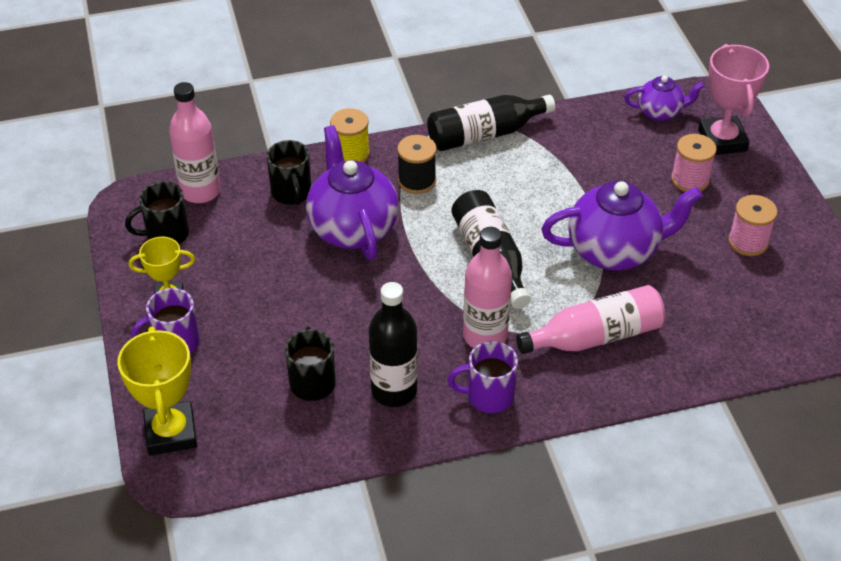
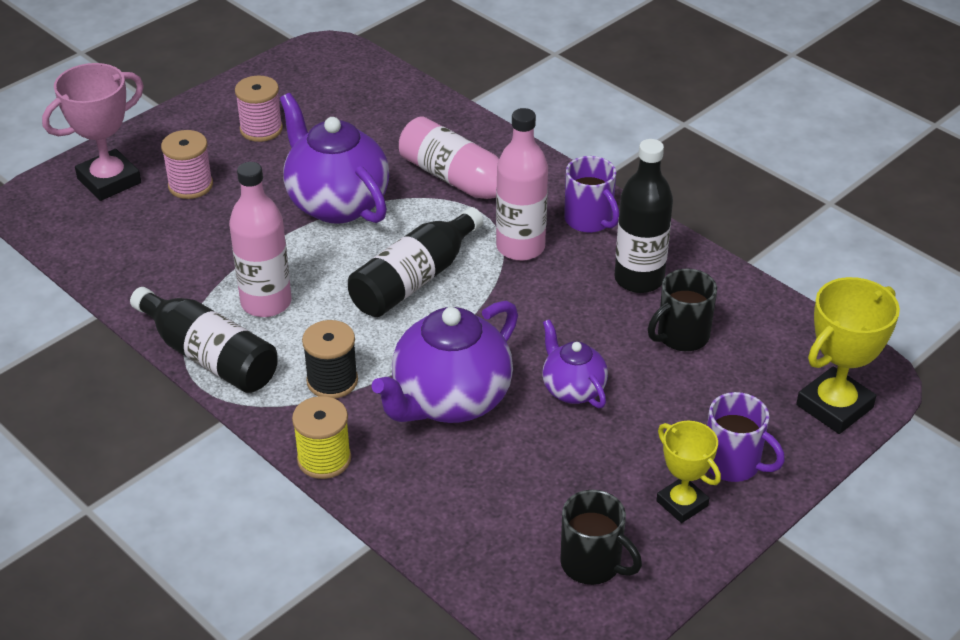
camera: 120 degrees left, 5 degrees down
(200, 191) = (495, 572): pink bottle -> pink bottle (266, 303)
(292, 193) = (433, 481): black mug -> none
(660, 112) = (83, 235): purple teapot -> purple teapot (572, 389)

